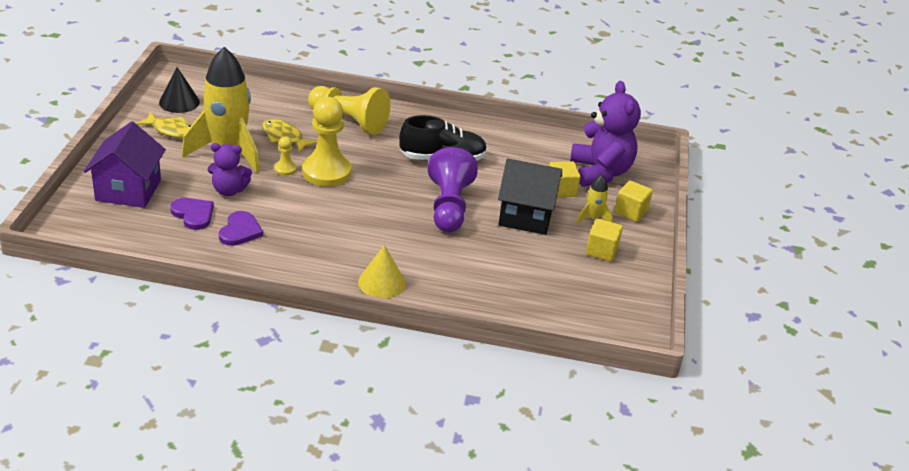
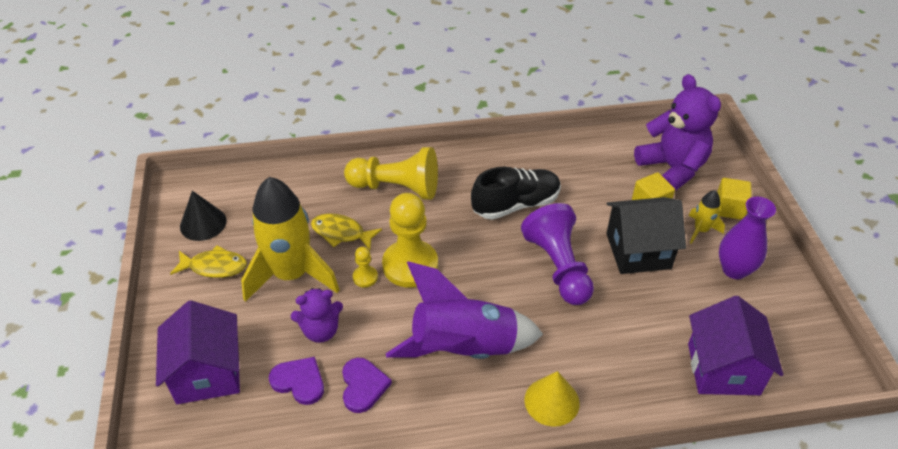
camera: 15 degrees left, 10 degrees up
(334, 233) = (464, 349): none -> purple rocket
(540, 306) = (723, 369): none -> purple house
(601, 250) = (734, 269): yellow cube -> purple vase

